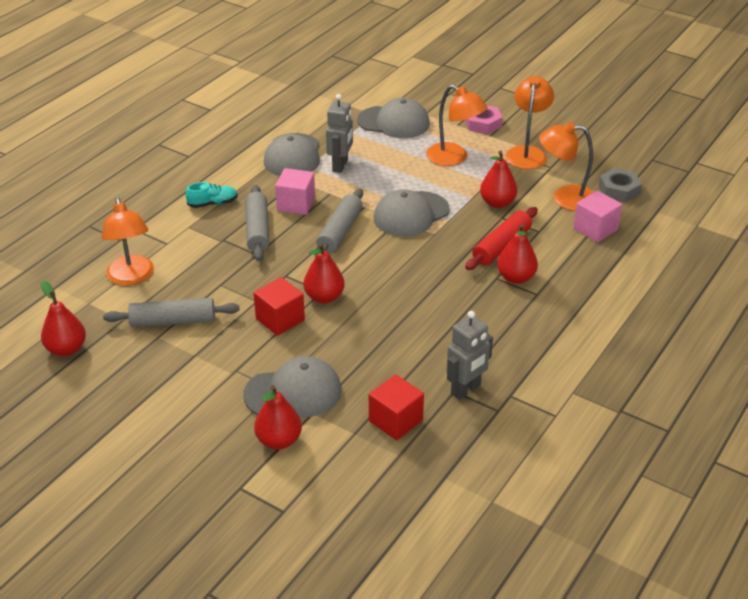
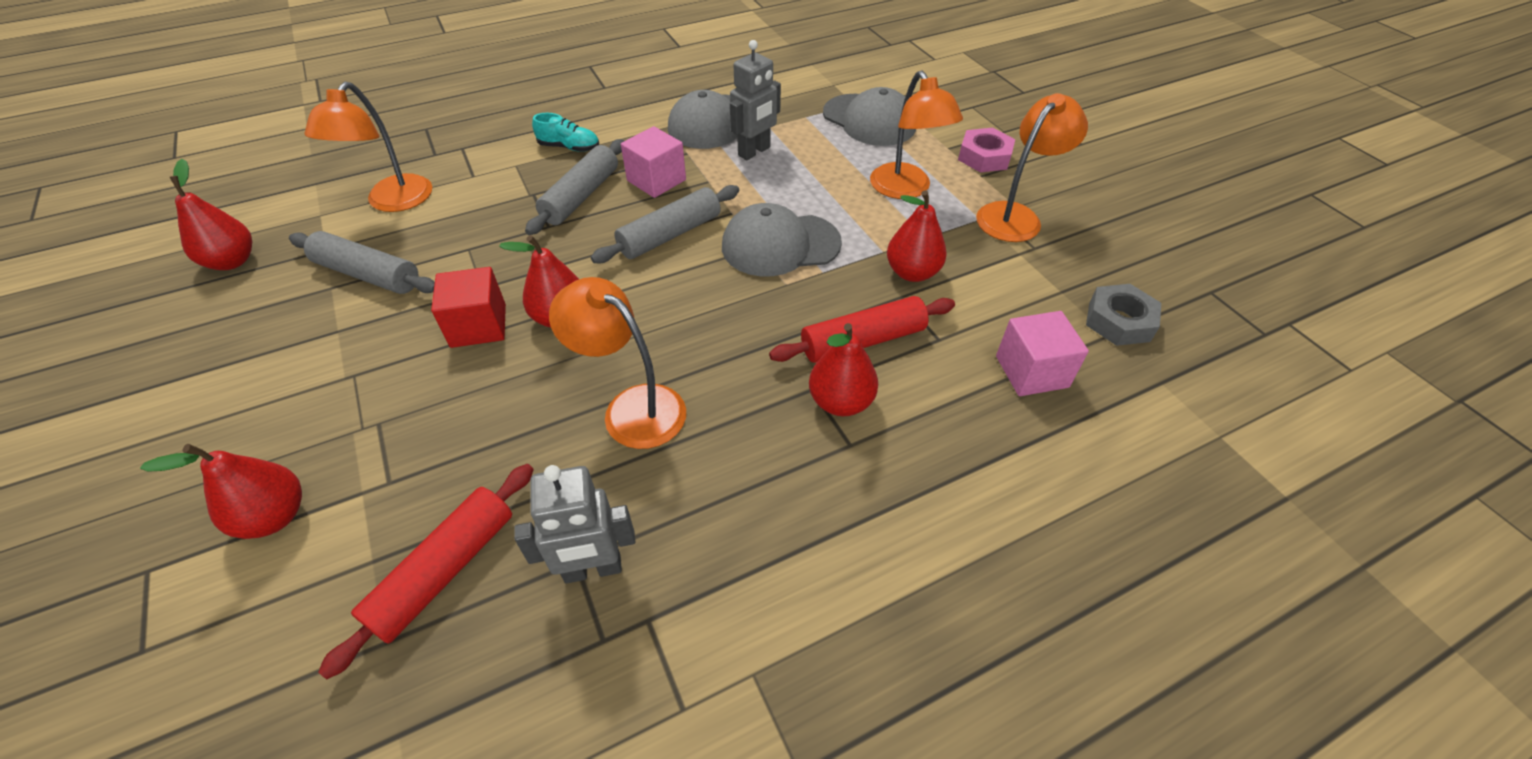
camera: 30 degrees right, 10 degrees up
(293, 392) = (375, 445): grey cap -> none
(395, 420) = (444, 570): red cube -> red rolling pin
(565, 198) = (1020, 302): orange lamp -> orange lamp (632, 407)

